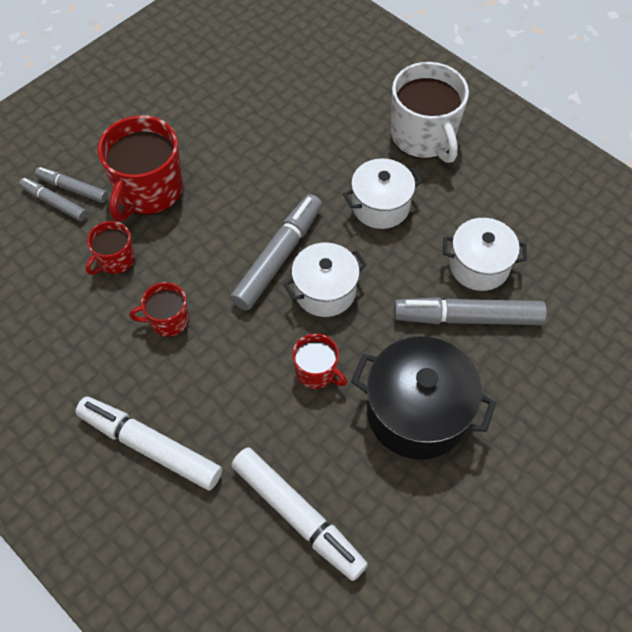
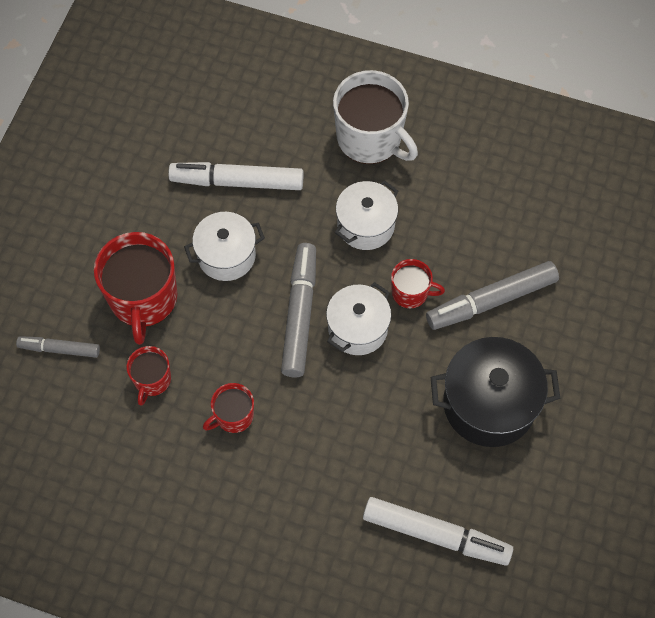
camera: 25 degrees left, 5 degrees up
(73, 188) = (68, 327): grey marker -> none
(150, 446) = (282, 534): white marker -> white marker (237, 181)
(316, 372) = (388, 405): red mug -> red mug (411, 293)
(479, 266) = (478, 248): white pot -> white pot (226, 256)

